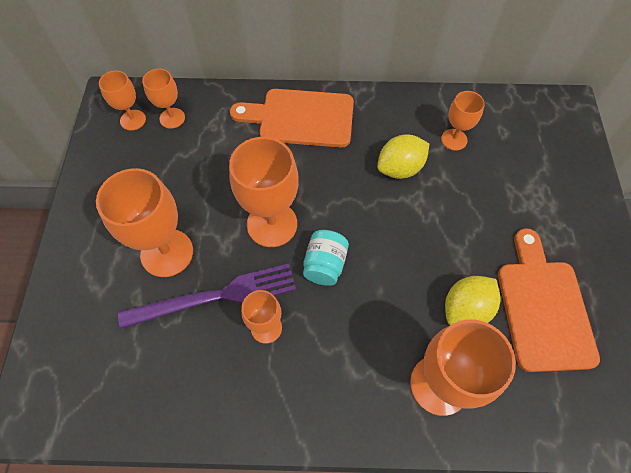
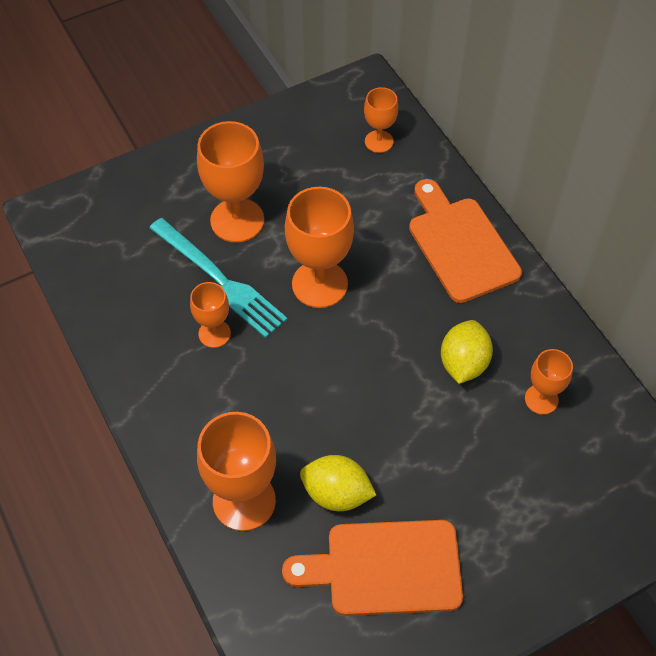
camera: 60 degrees right, 5 degrees down
(133, 120) = (354, 114): orange goblet -> none
(216, 296) = (220, 279): purple fork -> turquoise fork
(325, 265) = (305, 349): turquoise jar -> none
(400, 168) = (463, 363): yellow lemon -> yellow lemon turned 75 degrees clockwise
(543, 308) = (385, 568): orange cutting board -> orange cutting board turned 150 degrees counterclockwise

